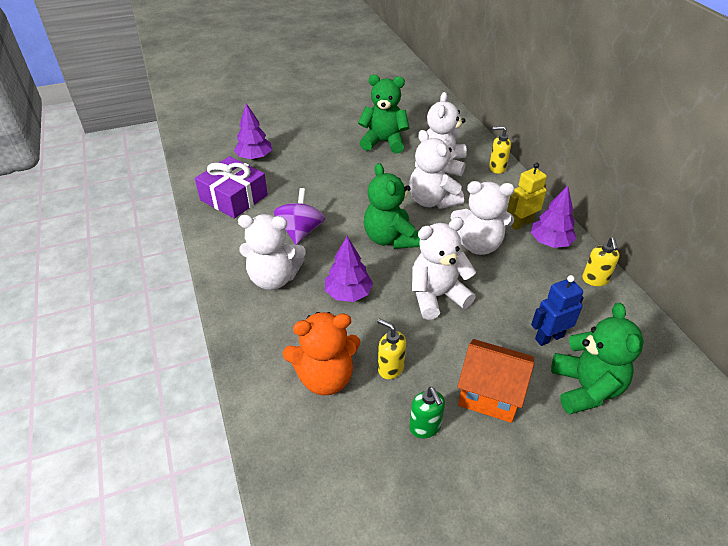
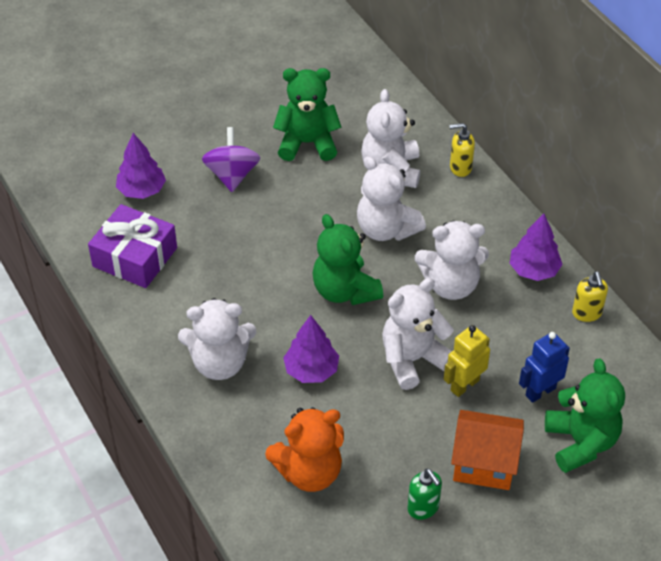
camera: 10 degrees left, 5 degrees up
(300, 231) = (234, 295): purple spinning top -> purple spinning top (232, 175)
(390, 368) = (376, 451): yellow soap dispenser -> none
(521, 223) = (498, 248): yellow robot -> yellow robot (464, 385)

